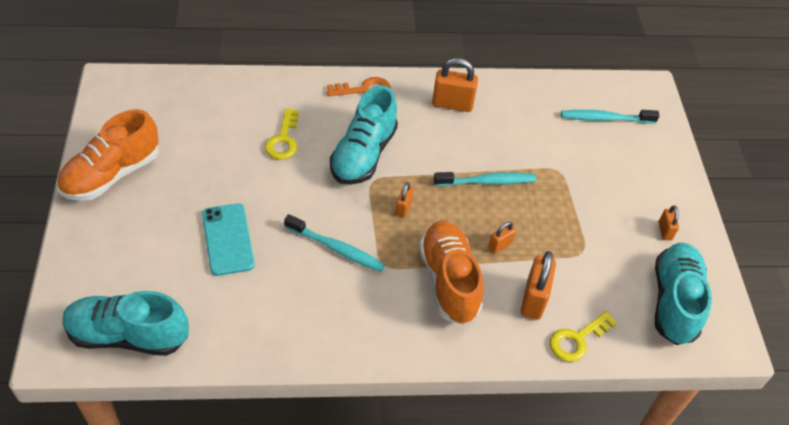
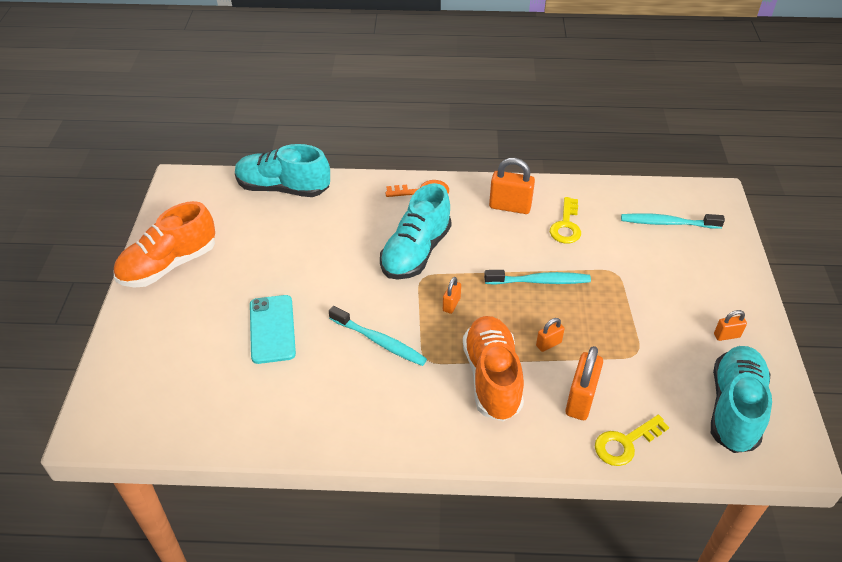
camera: 10 degrees right, 5 degrees down
(128, 335) = (162, 418): turquoise shoe -> turquoise shoe (283, 188)
(283, 140) = (338, 236): yellow key -> yellow key (566, 225)
(665, 231) = (726, 335): orange padlock -> orange padlock turned 75 degrees clockwise

